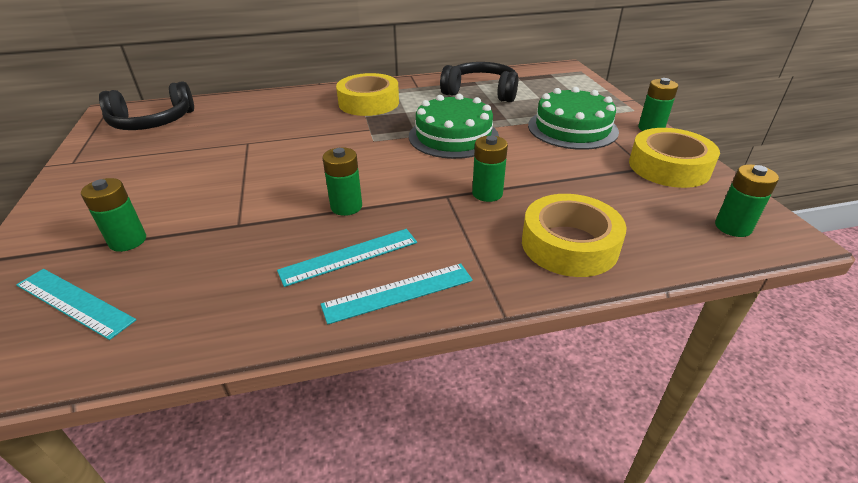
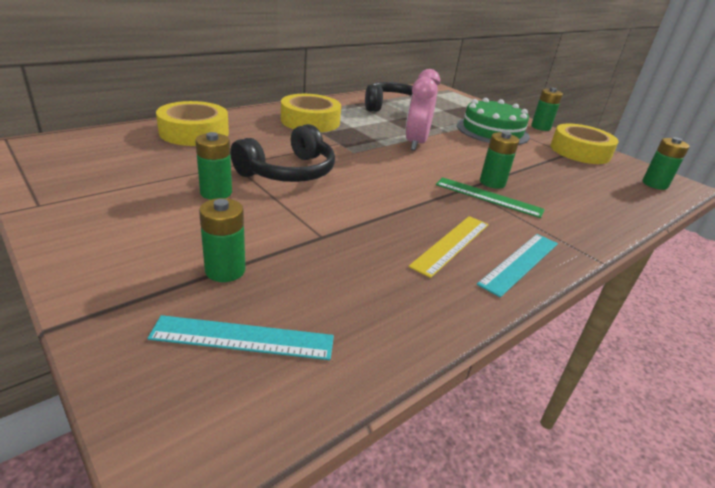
camera: 30 degrees left, 5 degrees down
(152, 122) = (92, 154): black headphones -> black headphones (288, 172)
(346, 207) = (400, 207): green battery -> green battery (216, 193)
(349, 256) = (451, 244): turquoise ruler -> yellow ruler
(453, 136) = (415, 143): green cake -> pink clock
(460, 210) = (488, 197): none -> green ruler
(569, 244) = (584, 209): yellow tape -> yellow tape (194, 132)

